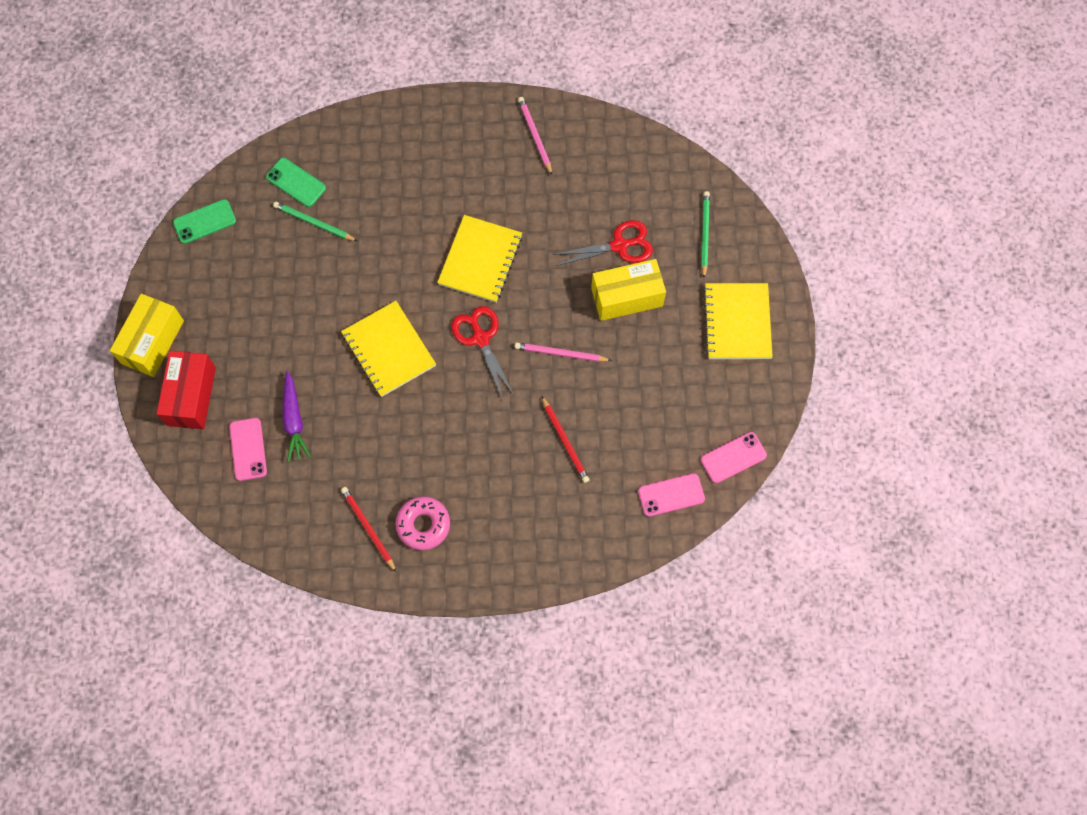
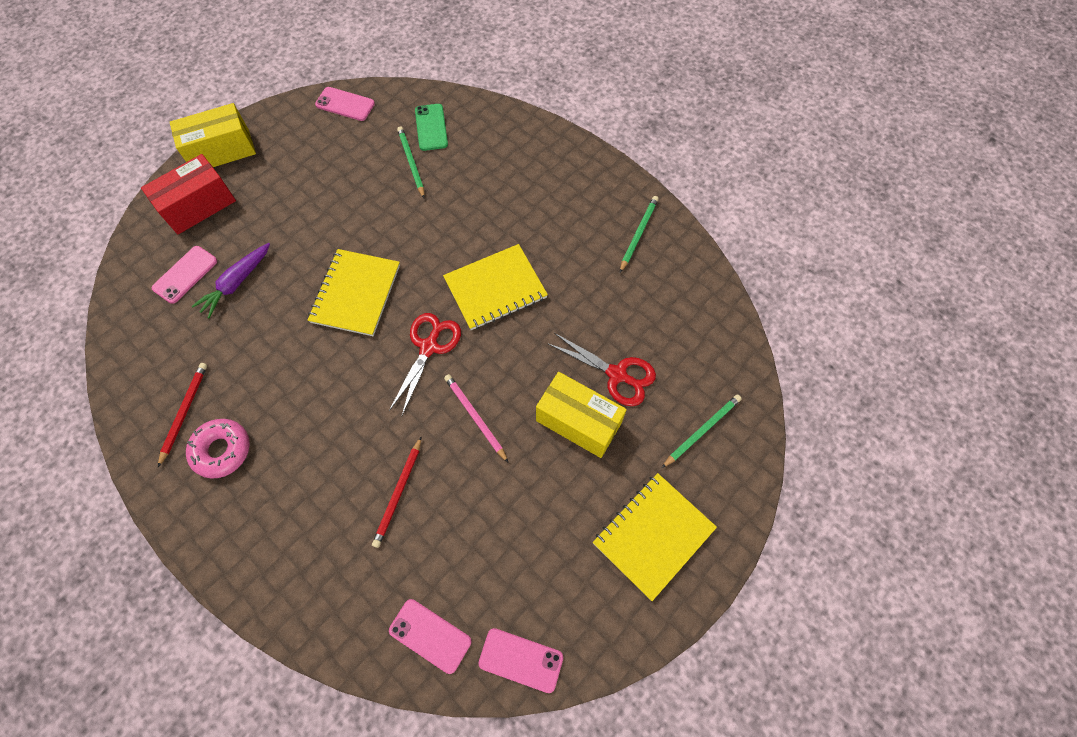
camera: 45 degrees right, 5 degrees down
(204, 221) = (345, 104): green phone -> pink phone
(535, 136) = (638, 234): pink pencil -> green pencil

